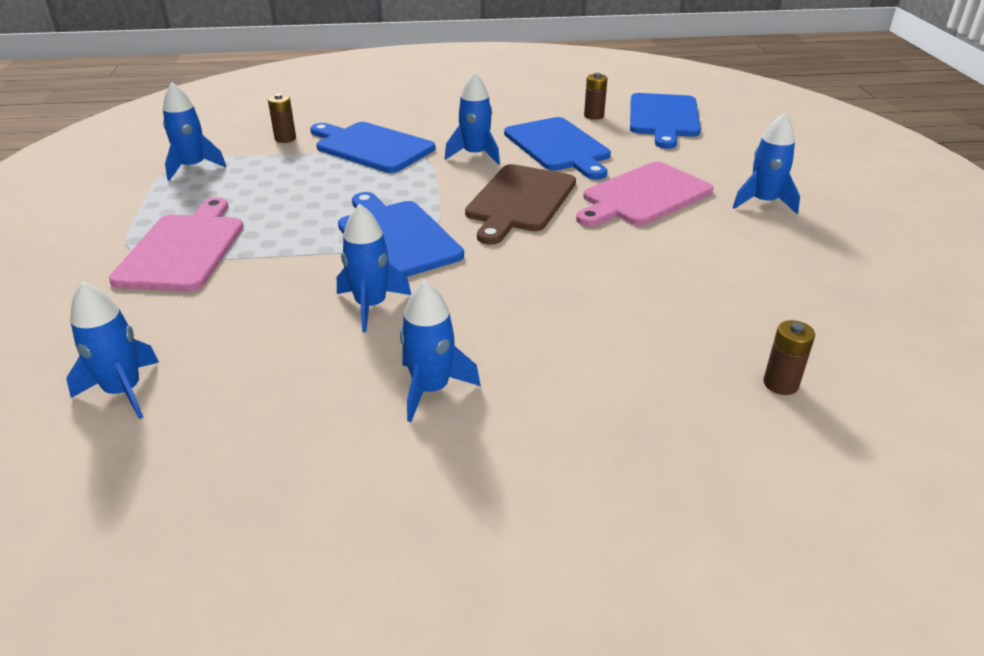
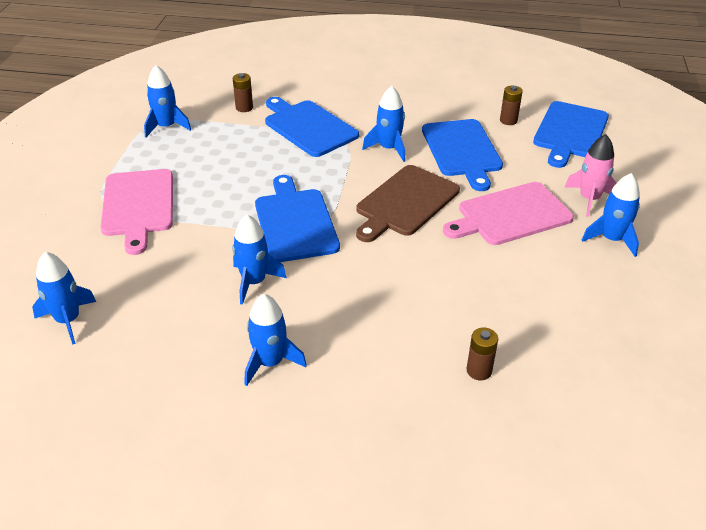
camera: 15 degrees right, 5 degrees up
(183, 249) = (138, 206): pink cutting board -> pink cutting board turned 150 degrees clockwise
(718, 171) = (589, 199): none -> pink rocket
(780, 384) = (531, 414): brown battery -> brown battery (479, 371)

